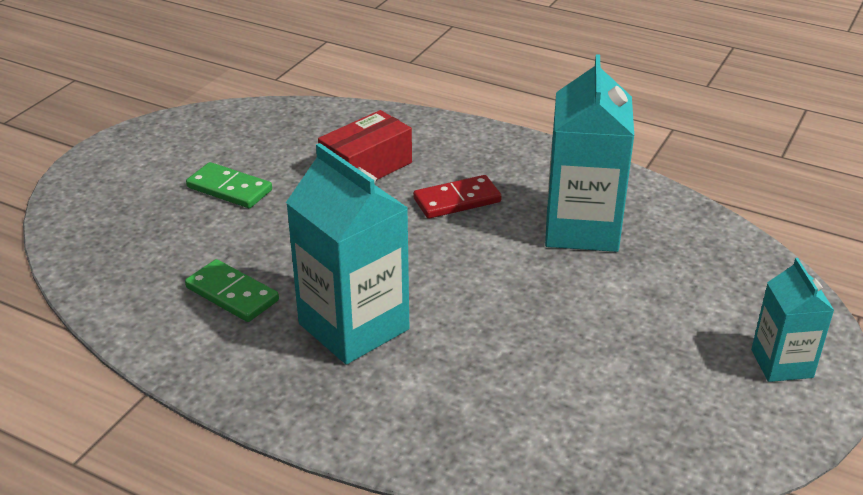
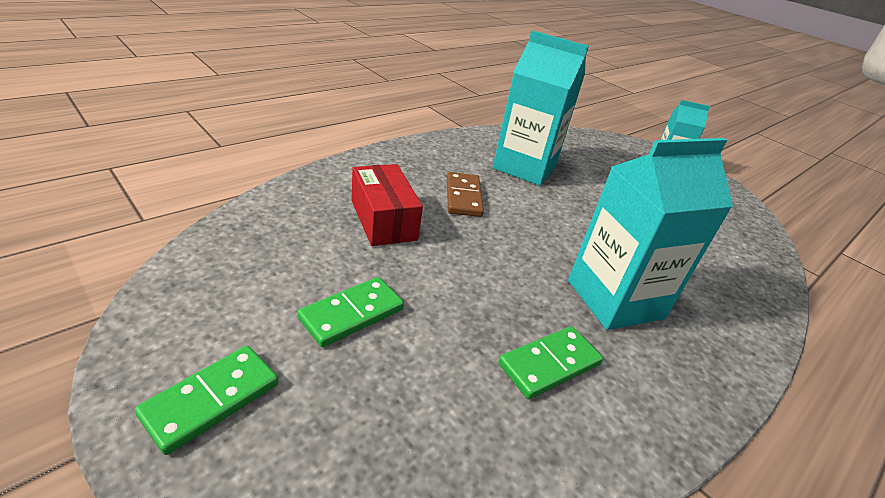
camera: 75 degrees left, 0 degrees up
(125, 165) = (211, 399): none -> green domino
(457, 200) = (463, 197): red domino -> brown domino

